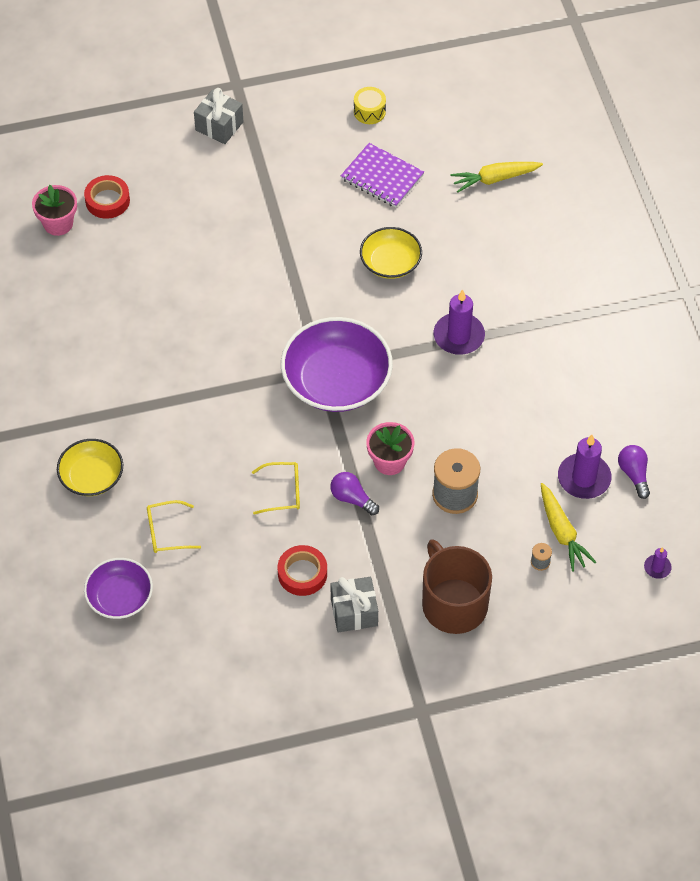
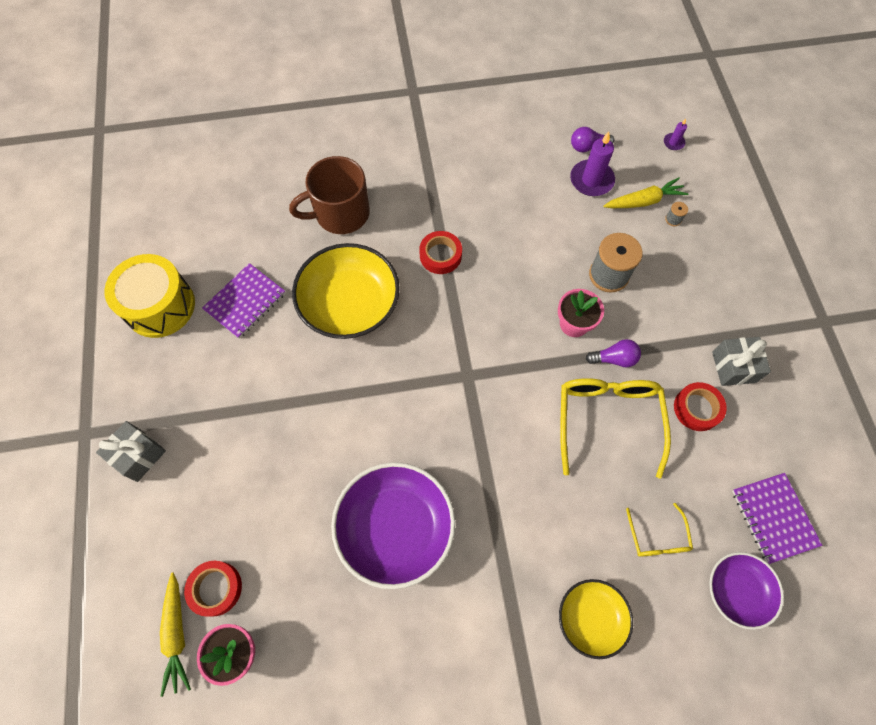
camera: 85 degrees left, 10 degrees up
(191, 635) = (773, 518): none -> purple notebook
(283, 492) = (607, 420): yellow glasses -> yellow glasses, size x1.95
(336, 381) = (482, 362): purple bowl -> purple bowl (395, 528)
(352, 498) = (614, 359): purple light bulb -> purple light bulb turned 135 degrees counterclockwise
(369, 112) = (160, 306): yellow drum -> yellow drum, size x2.14
(390, 262) = (349, 303): yellow bowl -> yellow bowl, size x1.72
(454, 603) = (718, 286): brown mug -> brown mug (340, 213)
(459, 336) = (440, 255): purple candle -> red tape
(495, 179) = (268, 209): yellow carrot -> yellow carrot (177, 634)

